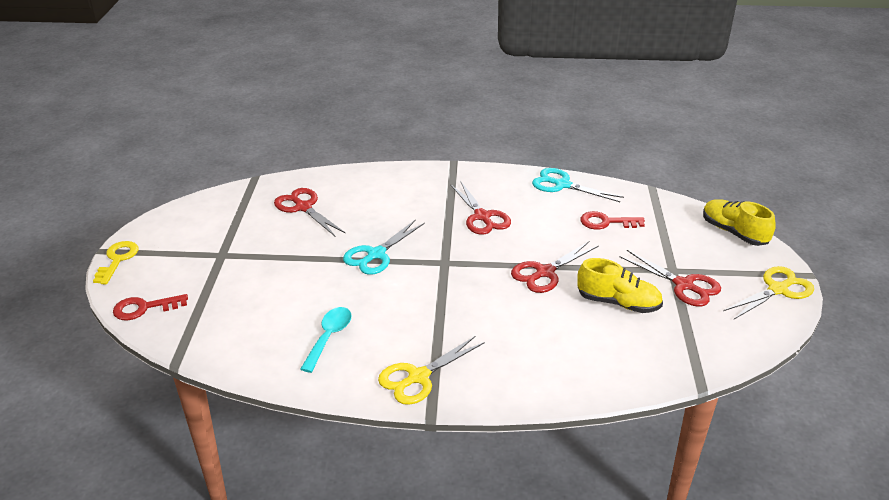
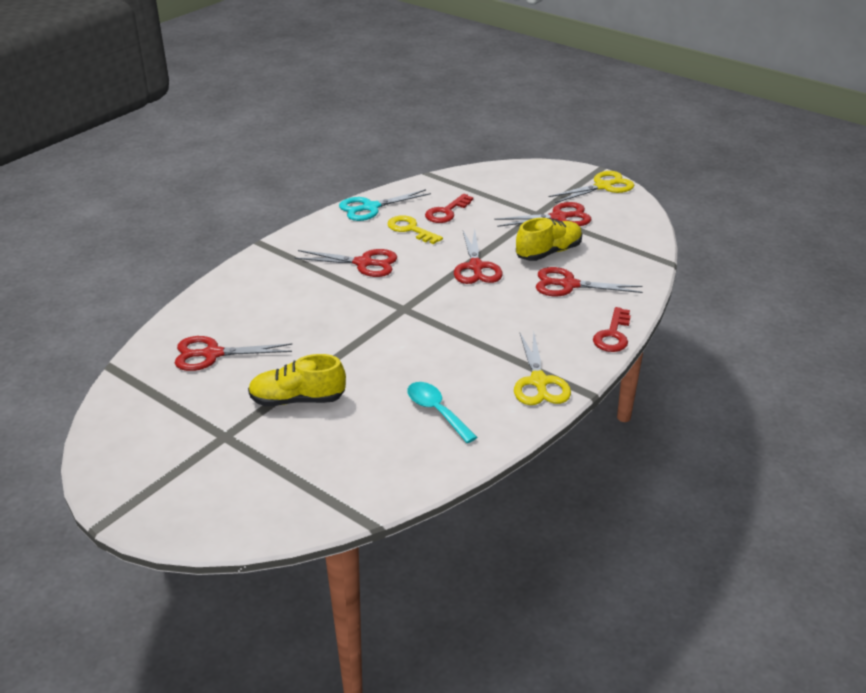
camera: 55 degrees left, 0 degrees up
(117, 260) = (134, 517): yellow key -> yellow key (410, 229)
(144, 308) = (253, 521): red key -> red key (613, 335)
(376, 254) = (347, 340): turquoise scissors -> none
(581, 336) = (569, 285): none -> red scissors
(734, 232) = (523, 170): yellow shoe -> yellow shoe (297, 400)
(777, 289) = (603, 186): yellow scissors -> yellow scissors turned 60 degrees clockwise

